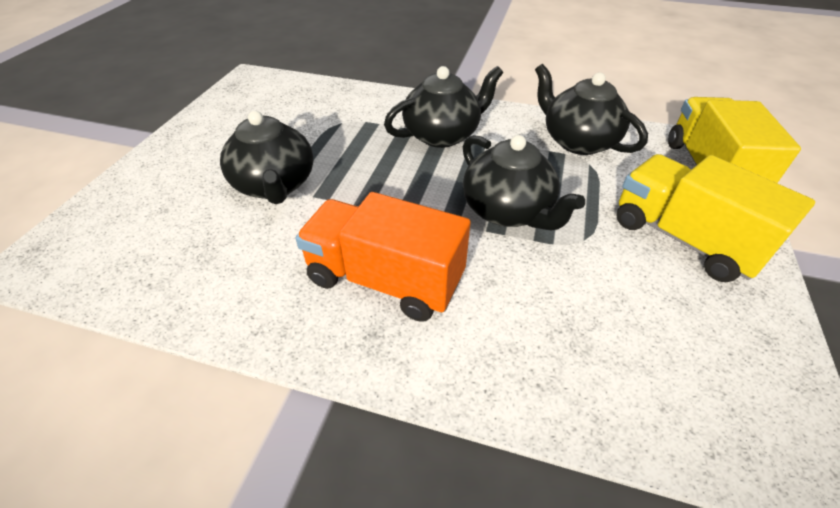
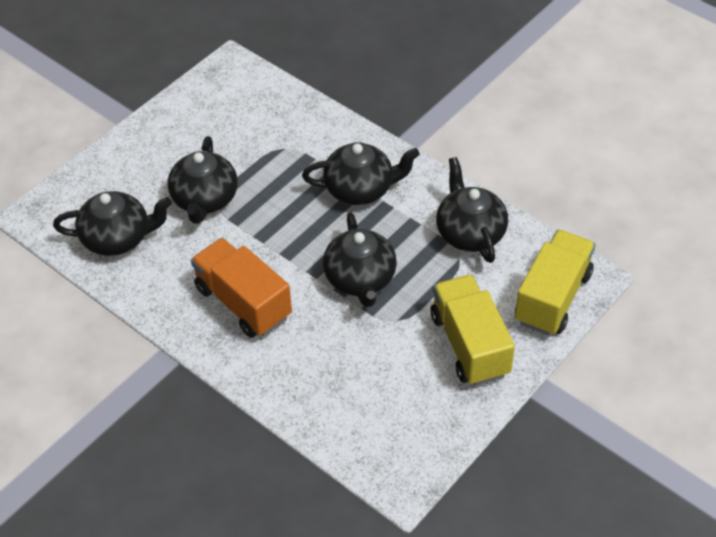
camera: 25 degrees right, 5 degrees up
(171, 255) = (118, 238): none -> black teapot

